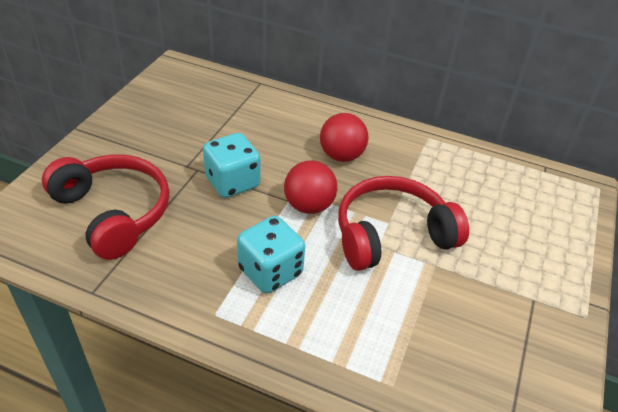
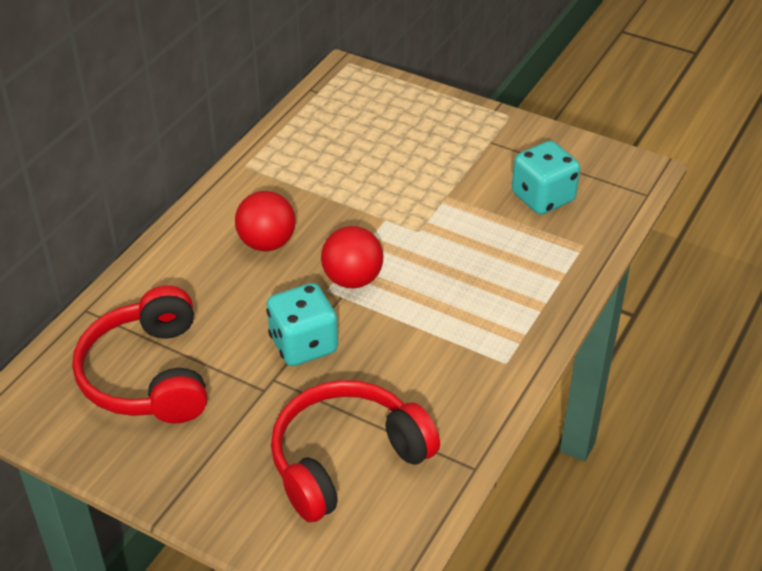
camera: 80 degrees left, 0 degrees up
(270, 271) = (450, 317): turquoise dice -> turquoise dice (543, 198)
(392, 235) = (403, 219): red headphones -> red headphones (148, 375)

